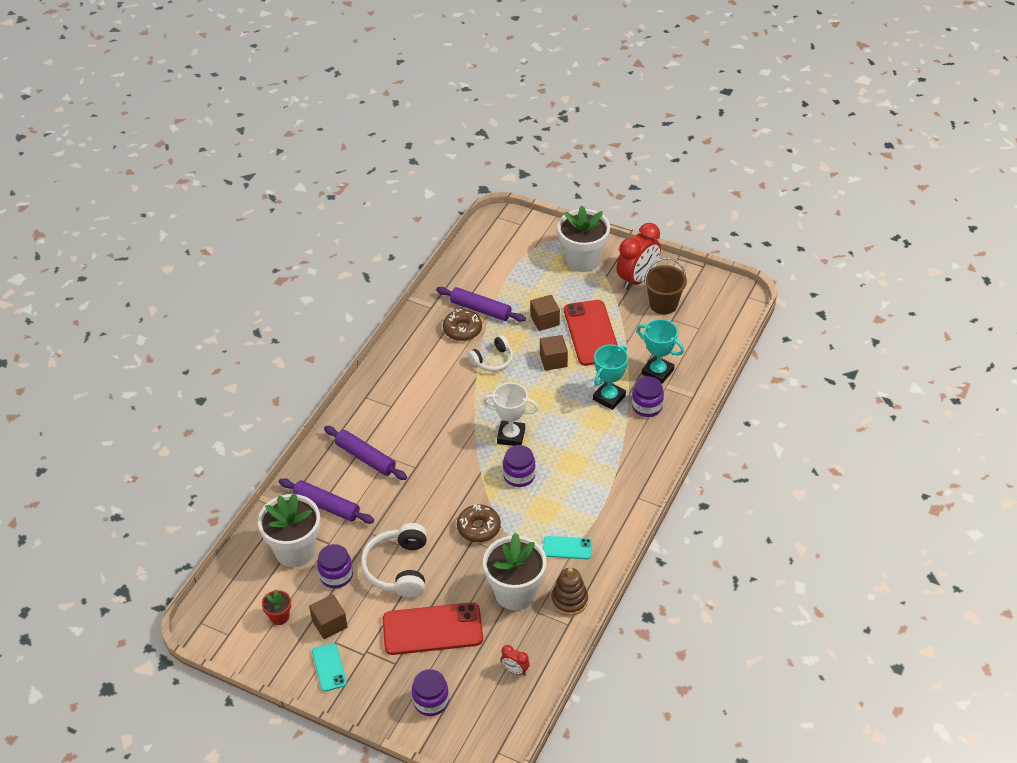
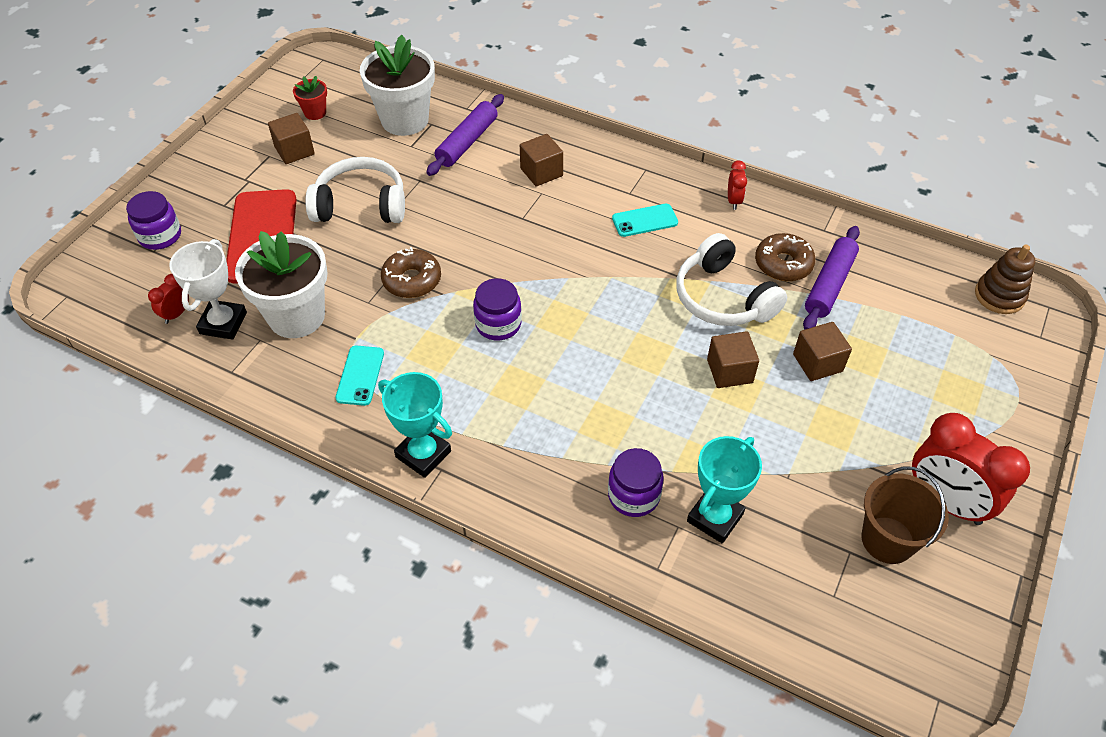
camera: 90 degrees right, 5 degrees up
(329, 667) = (236, 152): turquoise phone -> turquoise phone (644, 220)
(336, 575) = (362, 153): purple jar -> none
(365, 458) = (541, 172): purple rolling pin -> brown cube
(401, 350) = (733, 201): none -> red clock
(492, 360) = (723, 297): white headphones -> white headphones, size x1.58
(511, 436) = (573, 316): white trophy -> white trophy (223, 323)
(569, 600) = (270, 374): brown stacking toy -> brown stacking toy (999, 296)
(583, 260) = (975, 420): white flower pot -> none
(591, 333) = (797, 425): red phone -> none
(609, 397) = (652, 442): turquoise trophy -> turquoise trophy (423, 454)

